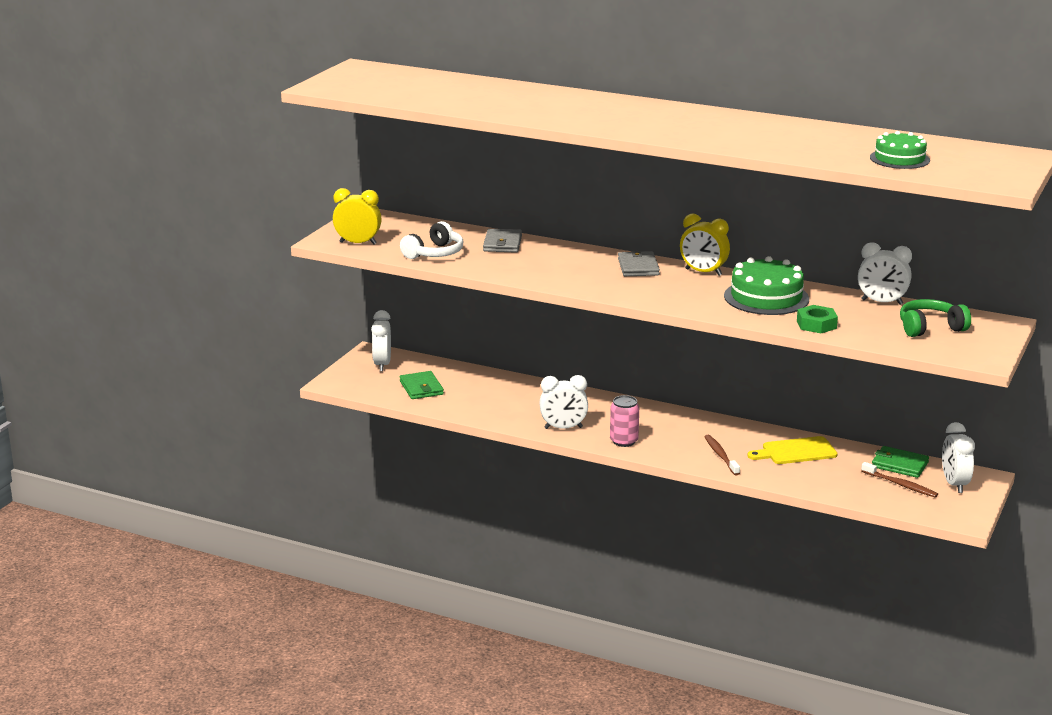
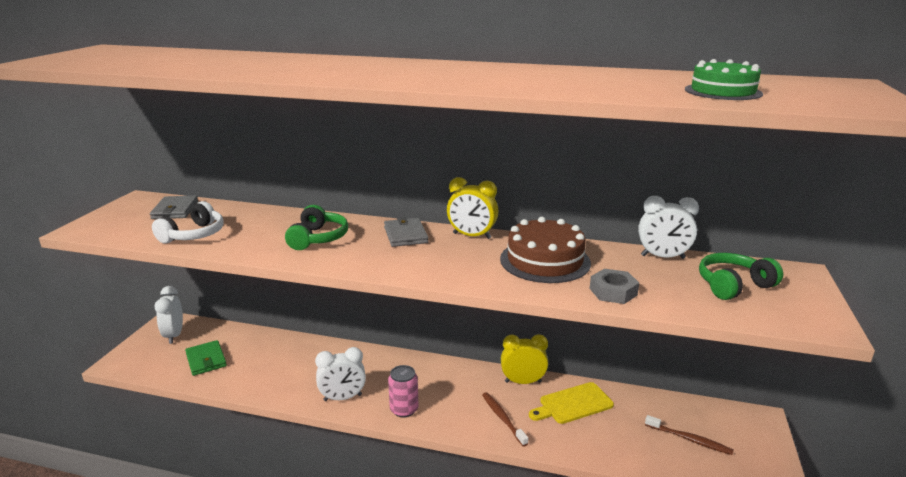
camera: 10 degrees left, 0 degrees up
(358, 243) = (115, 229): yellow clock -> yellow clock (523, 382)
(502, 244) = (268, 219): grey wallet -> grey wallet (175, 210)
(553, 264) = (318, 238): none -> green headphones
(766, 297) = (545, 261): green cake -> brown cake
(816, 324) = (613, 292): green nut -> grey nut
(899, 465) = (675, 410): green wallet -> none
(954, 484) = (739, 432): white clock -> none

